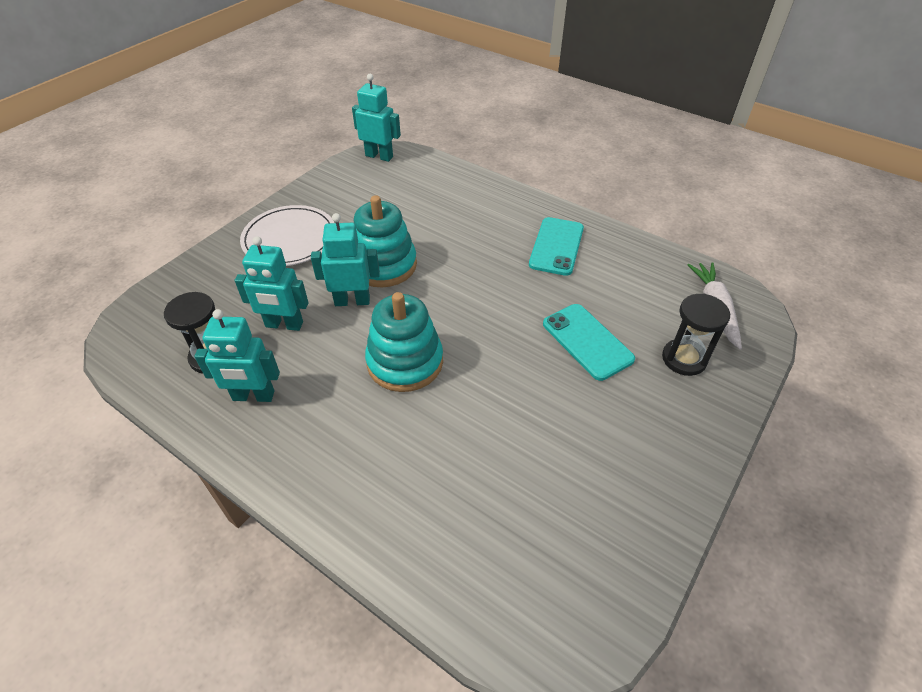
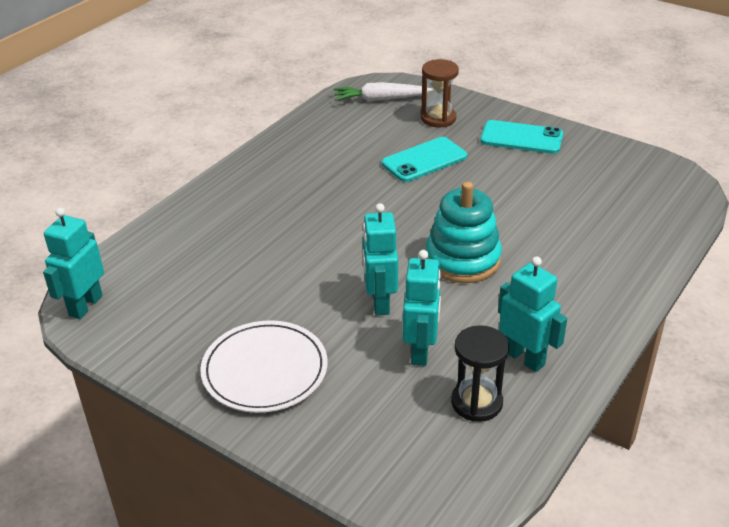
camera: 90 degrees left, 10 degrees down
(253, 396) = (524, 358): turquoise robot -> turquoise robot turned 45 degrees counterclockwise
(383, 265) = (320, 284): turquoise stacking toy -> none
(556, 246) = (295, 170): turquoise phone -> turquoise phone (521, 138)
(684, 359) = (438, 118): black hourglass -> brown hourglass

